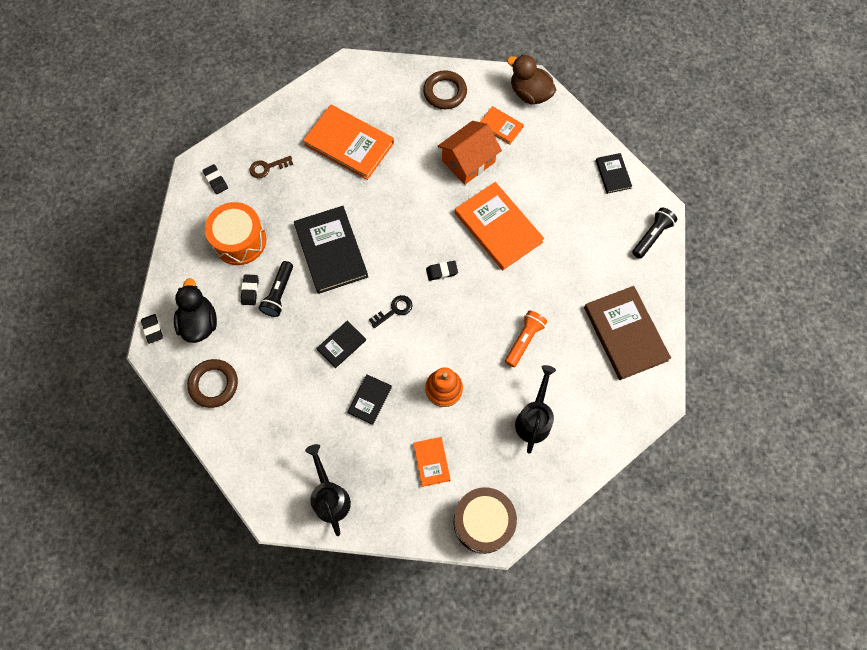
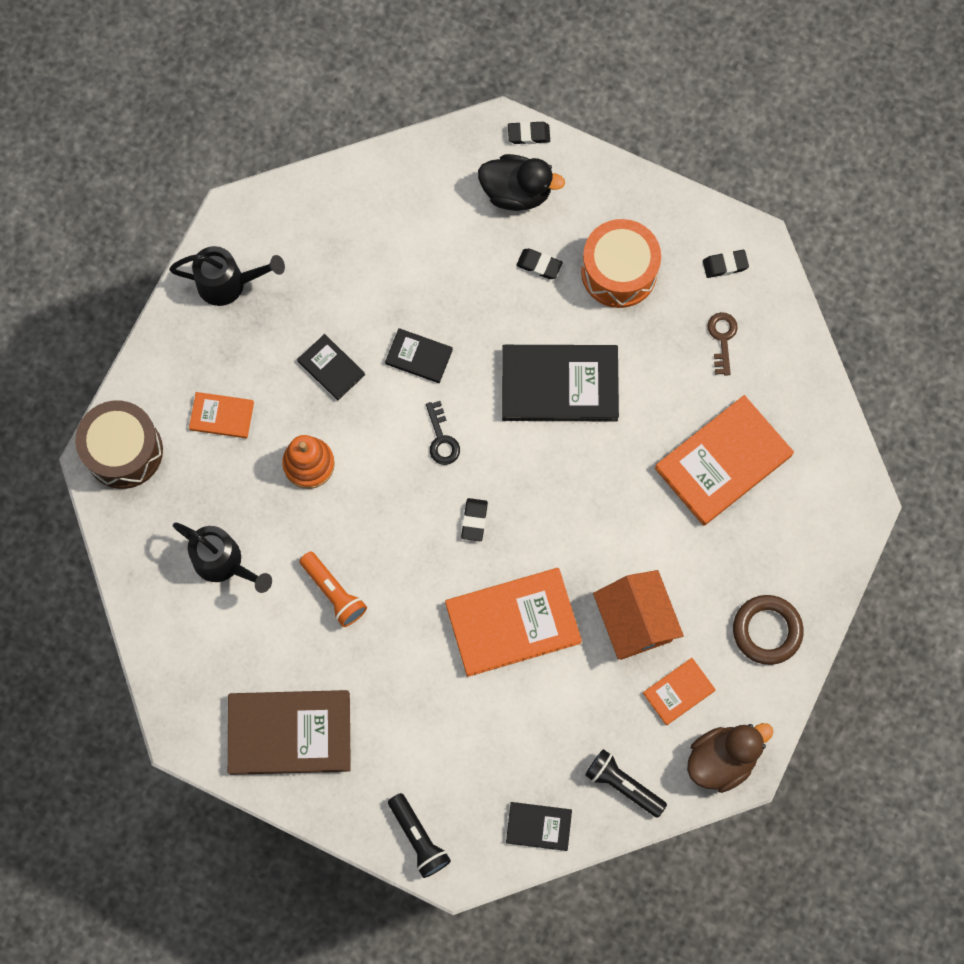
camera: 110 degrees right, 5 degrees up
(214, 384) = (425, 188): brown ring -> none
(279, 293) = (521, 300): black flashlight -> black flashlight (623, 785)
(341, 345) = (419, 356): black book -> black book turned 45 degrees counterclockwise

